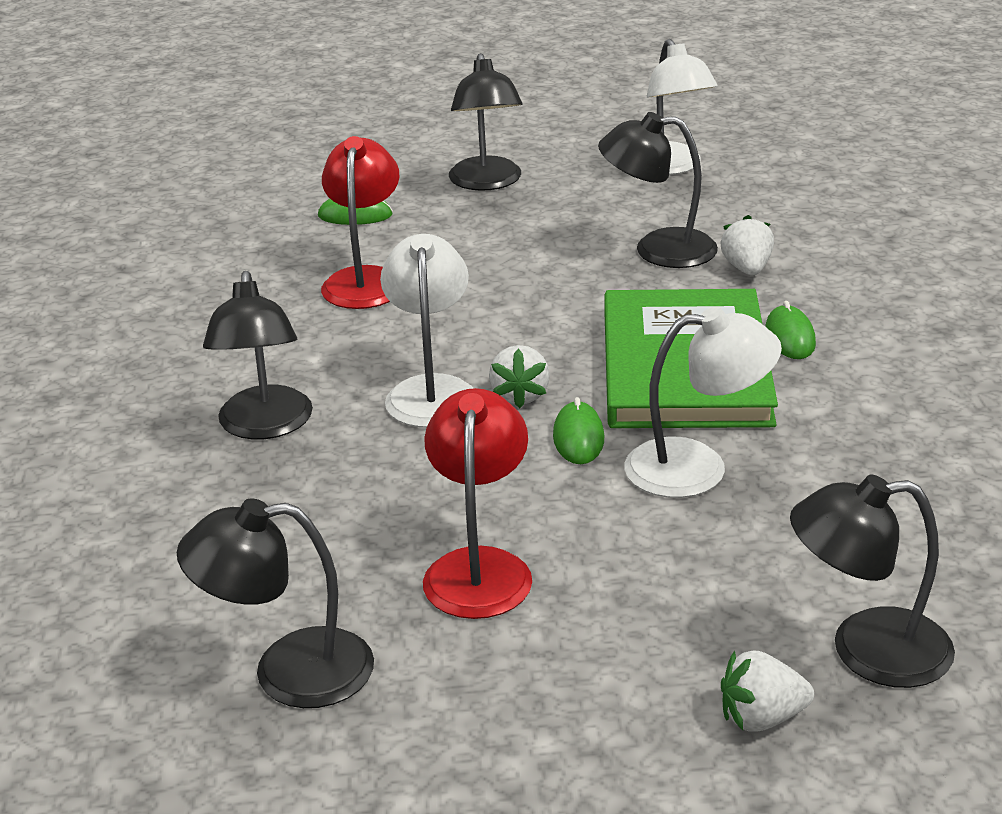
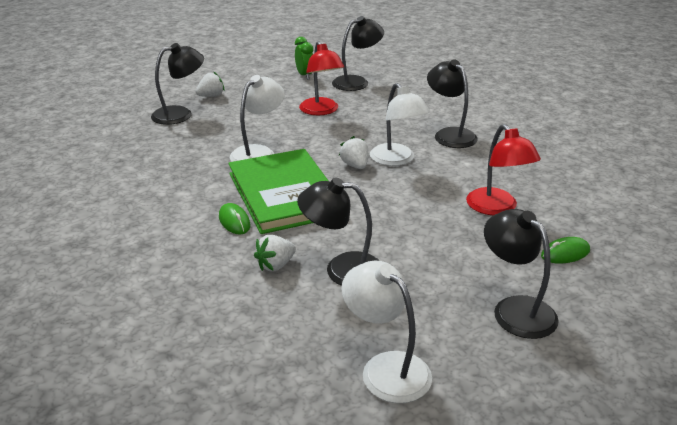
camera: 155 degrees right, 0 degrees up
(418, 756) = (304, 75): none -> green clock
(578, 437) = (315, 154): green mouse -> none
(658, 250) = (342, 269): black lamp -> black lamp turned 150 degrees counterclockwise
(697, 468) = (258, 152): white lamp -> white lamp turned 150 degrees clockwise
(747, 269) = (275, 265): white strawberry -> white strawberry turned 75 degrees clockwise

